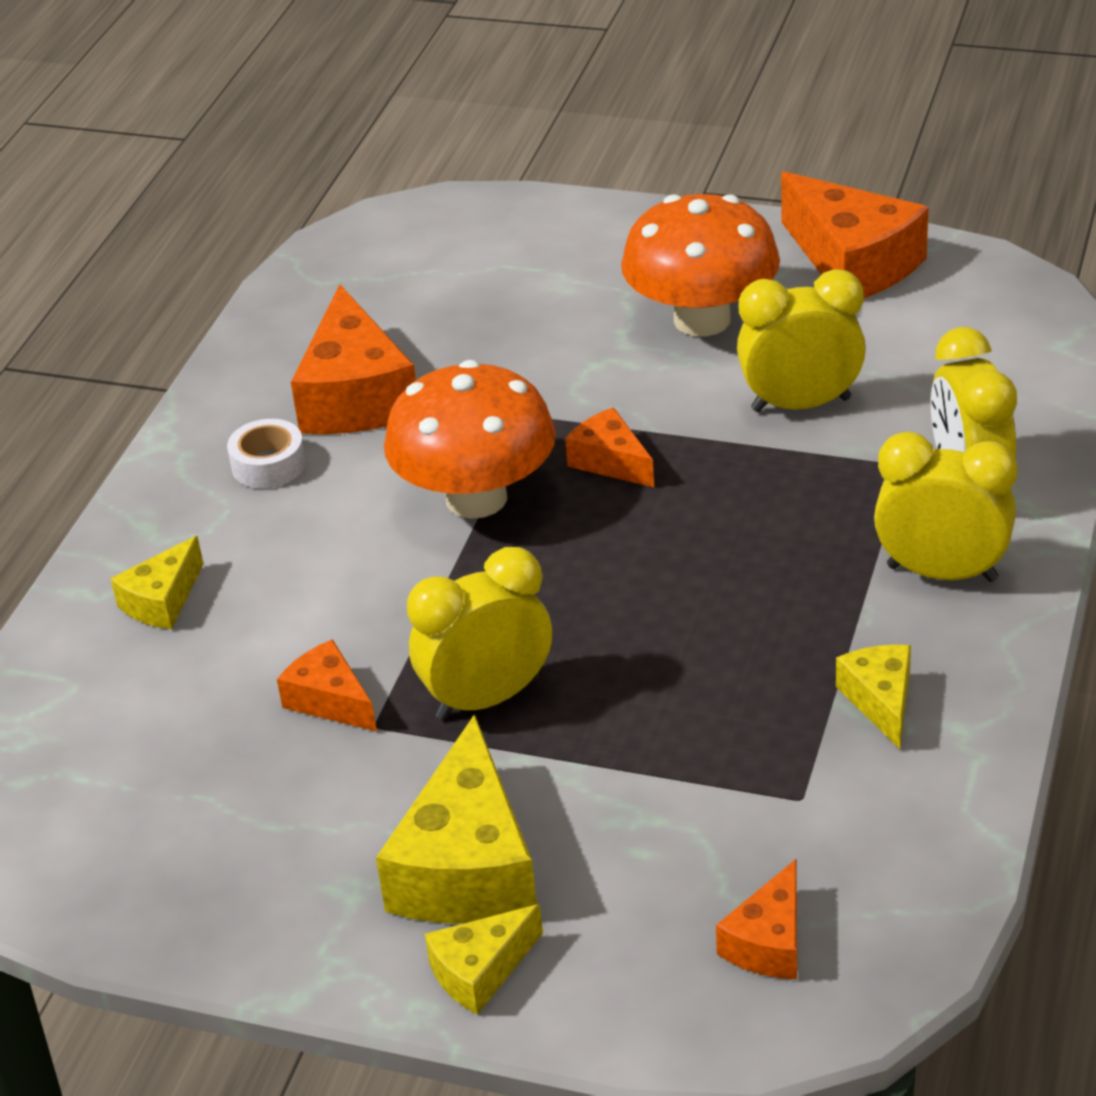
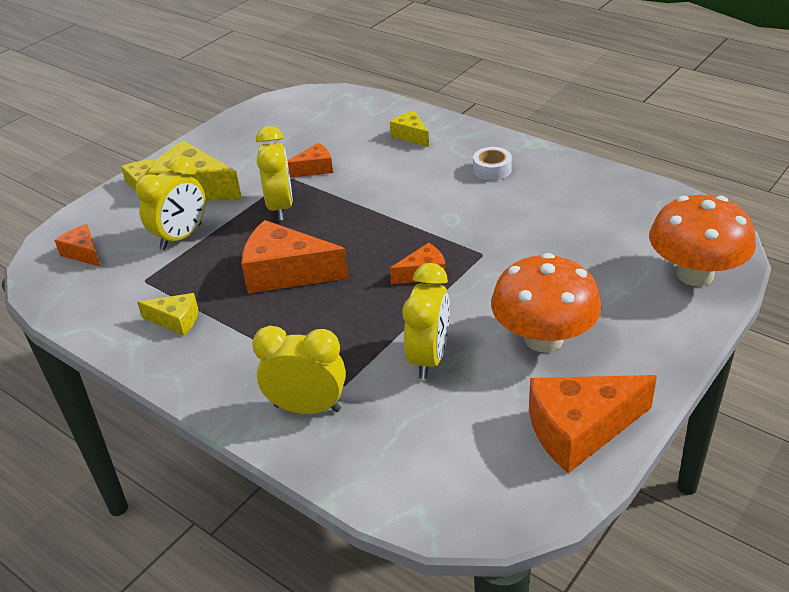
camera: 110 degrees right, 0 degrees up
(356, 396) = (535, 200): orange cheese -> orange cheese (286, 273)
(476, 498) = (423, 225): orange mushroom -> orange mushroom (695, 274)
(942, 573) = (243, 371): yellow clock -> yellow clock (181, 237)

